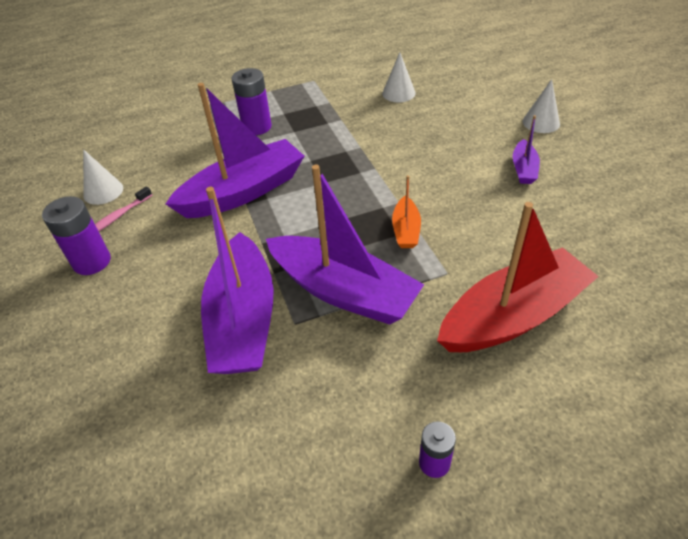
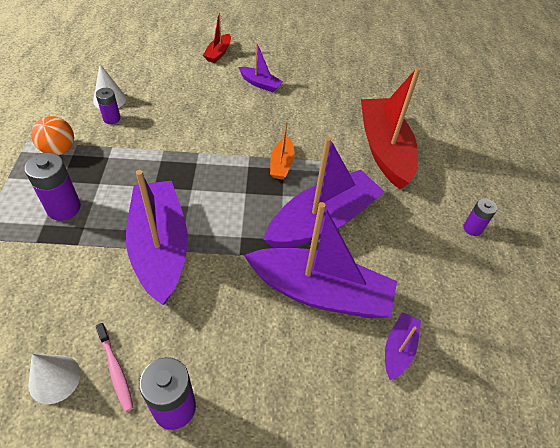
camera: 75 degrees left, 5 degrees up
(195, 413) = (398, 349): none -> purple boat
(316, 97) = (59, 150): none -> orange ball
(375, 104) = (112, 118): none -> purple battery
(406, 230) = (281, 164): orange boat -> orange boat turned 75 degrees clockwise
(541, 122) = (218, 53): white cone -> red boat

